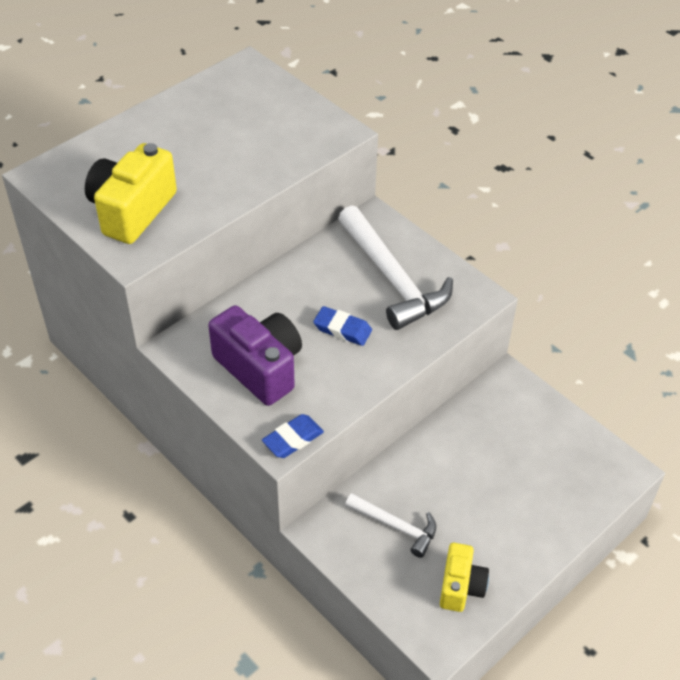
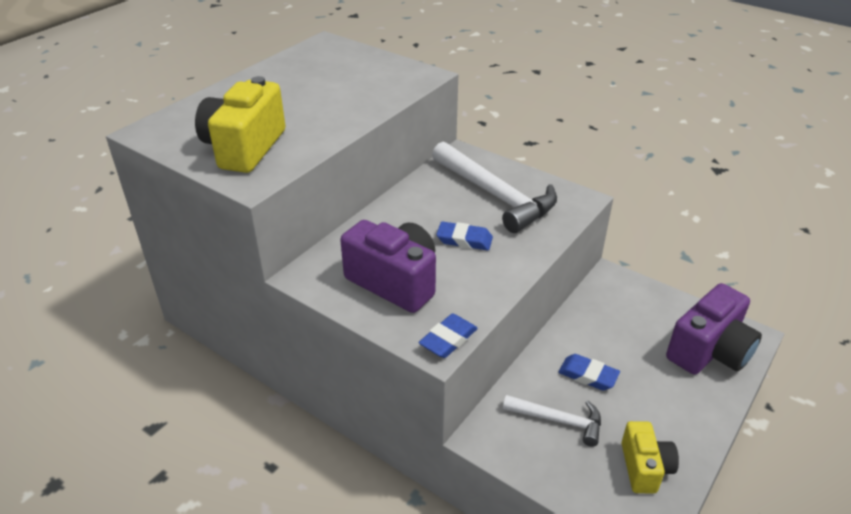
camera: 10 degrees left, 10 degrees down
(441, 485) = (588, 375): none -> blue eraser
(576, 480) = (709, 351): none -> purple camera

